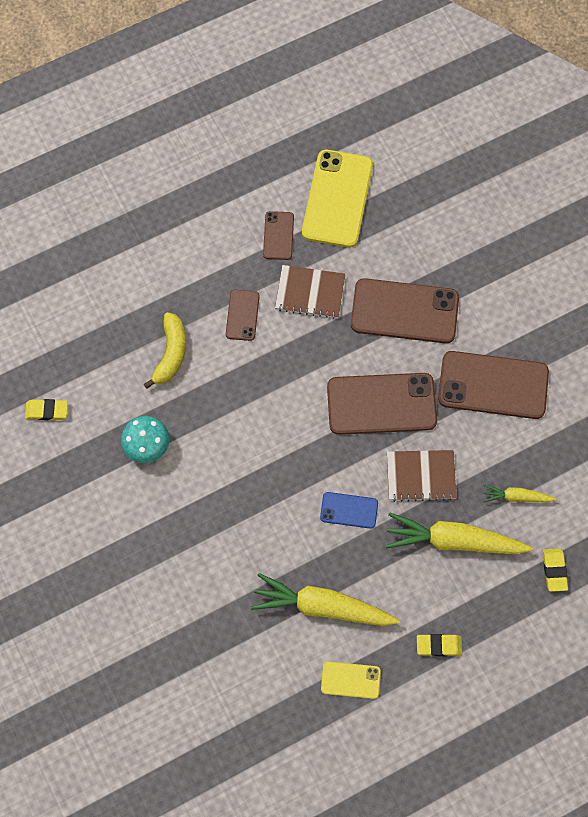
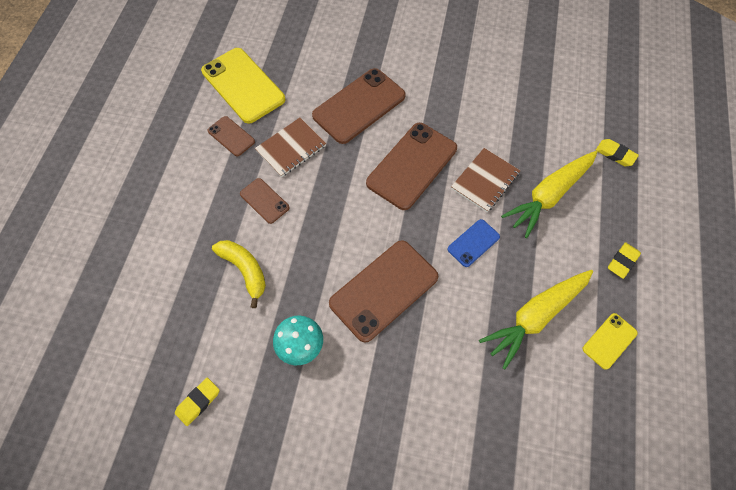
camera: 50 degrees left, 5 degrees down
(493, 385) = (456, 96): brown phone -> brown phone (384, 290)
(516, 497) = (545, 138): yellow carrot -> none

